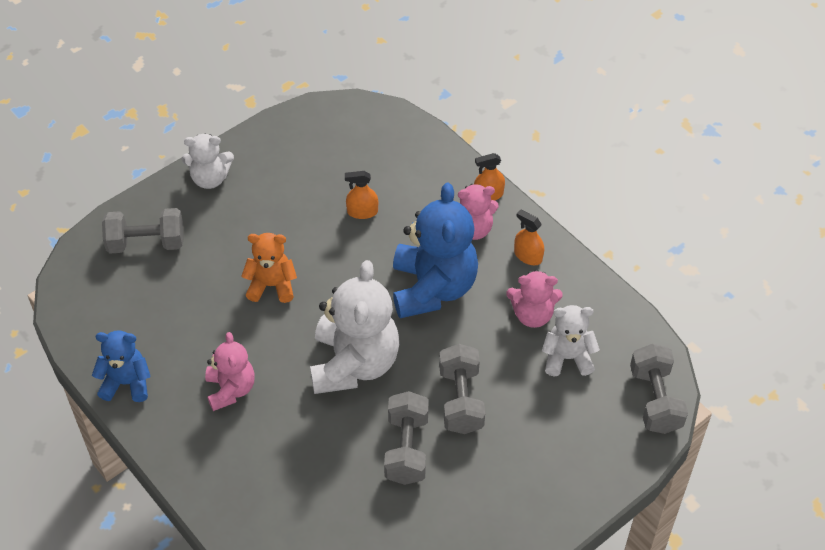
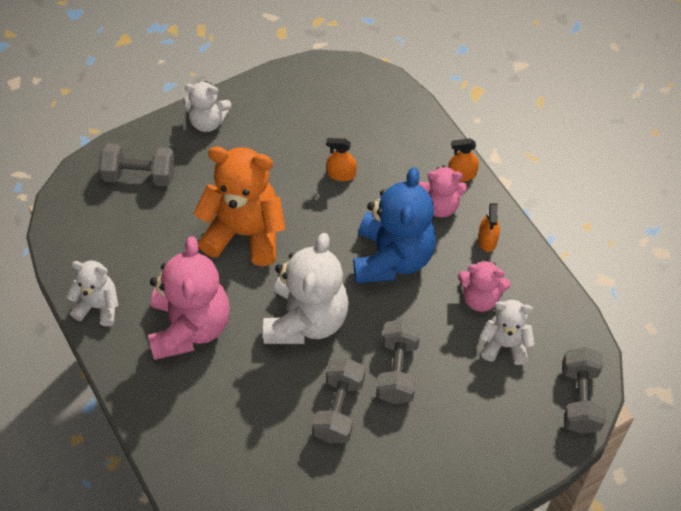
camera: 10 degrees right, 5 degrees up
(127, 383) = (98, 306): blue teddy bear -> white teddy bear
(231, 389) = (190, 327): pink teddy bear -> pink teddy bear, size x1.79
(271, 285) = (245, 233): orange teddy bear -> orange teddy bear, size x1.79
(528, 256) = (487, 240): orange spray bottle -> orange spray bottle turned 135 degrees counterclockwise

